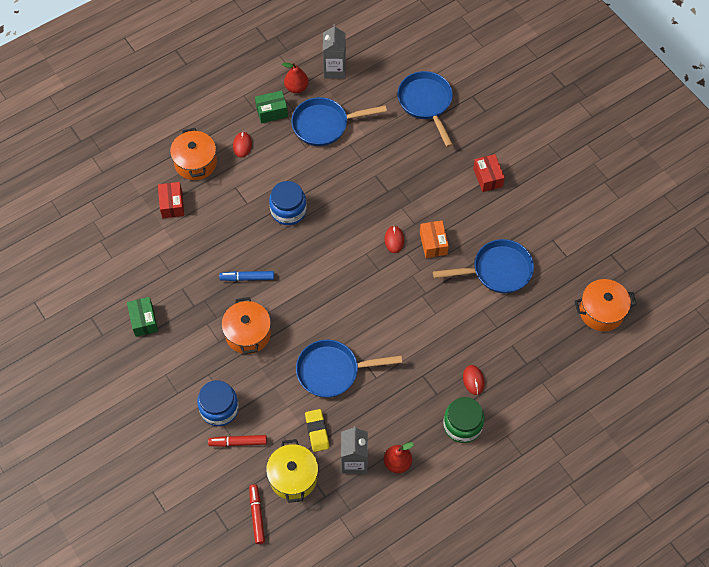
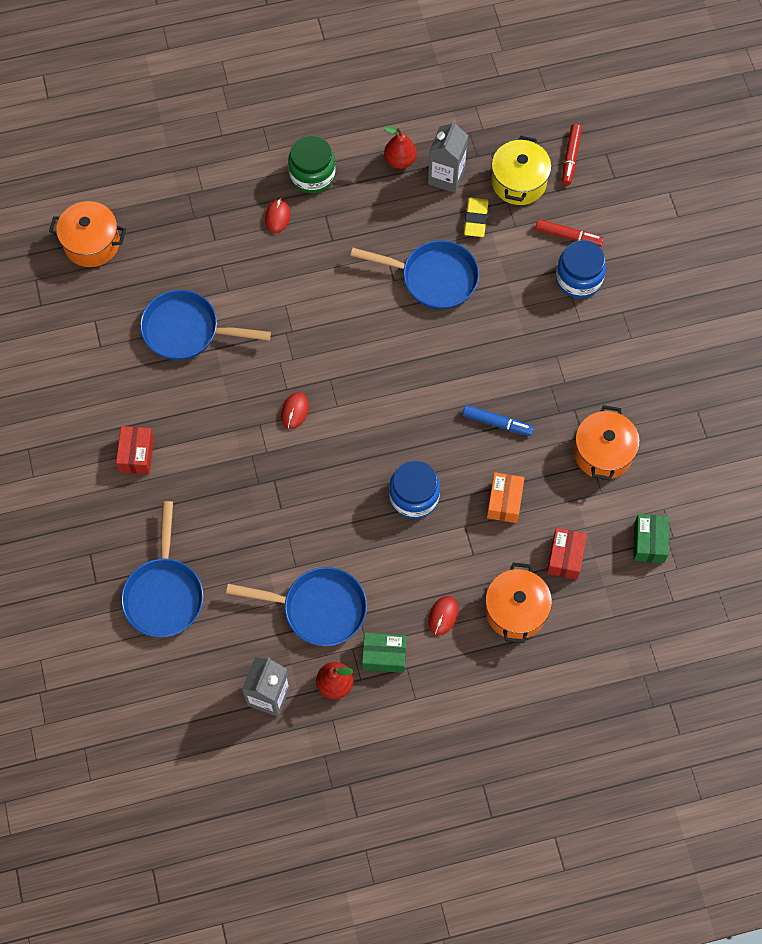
camera: 160 degrees left, 5 degrees up
(144, 320) = (641, 411): green box -> green box (649, 542)
(248, 334) = (518, 353): orange pot -> orange pot (603, 453)
(433, 243) = (248, 390): orange box -> orange box (504, 502)

